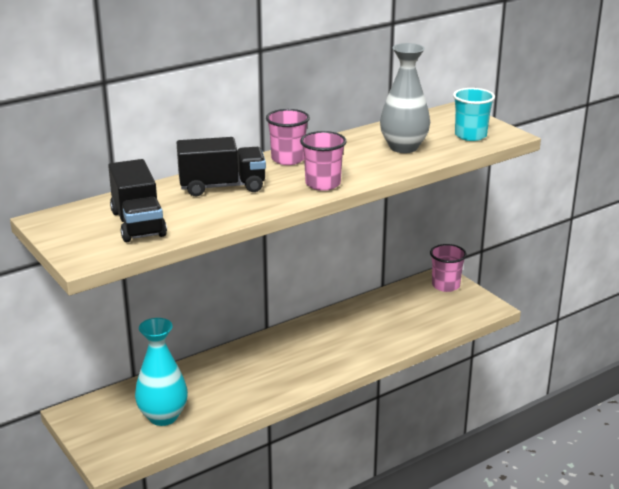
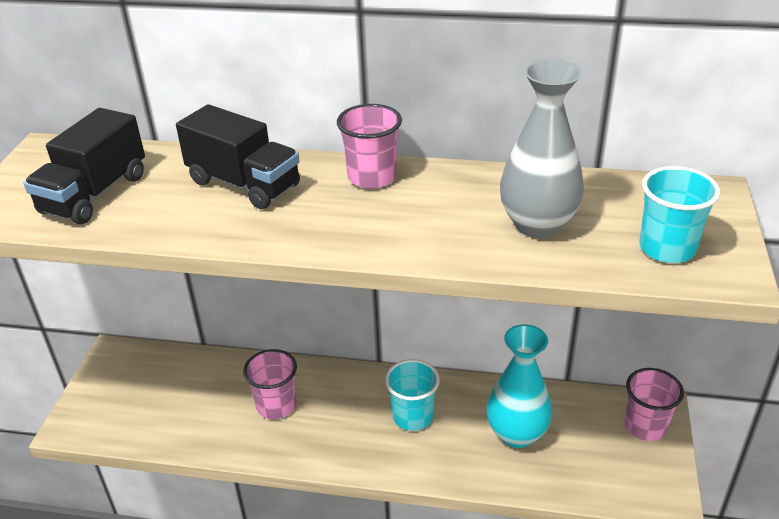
camera: 45 degrees right, 10 degrees up
(163, 416) = (165, 408): turquoise vase -> turquoise vase (516, 434)
(323, 184) = (346, 235): pink cup -> pink cup (276, 405)
(325, 341) = (413, 416): none -> turquoise cup

